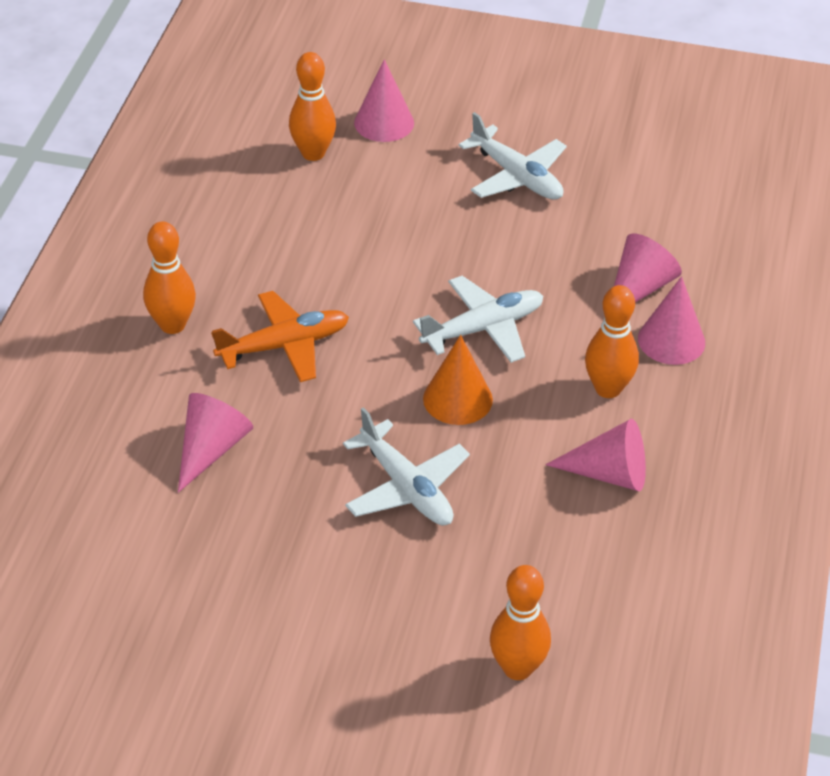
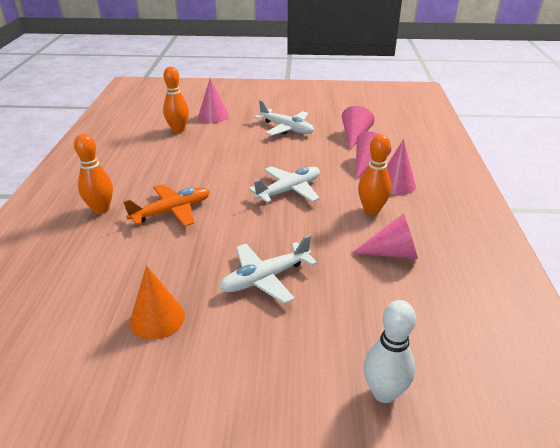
camera: 10 degrees left, 10 degrees down
(211, 449) = (128, 273): pink cone -> pink cone (354, 137)
(406, 487) = (265, 278): white plane -> white plane turned 105 degrees clockwise
(457, 399) = (284, 225): orange cone -> orange cone (157, 318)
(517, 668) = (384, 392): orange bowling pin -> white bowling pin

